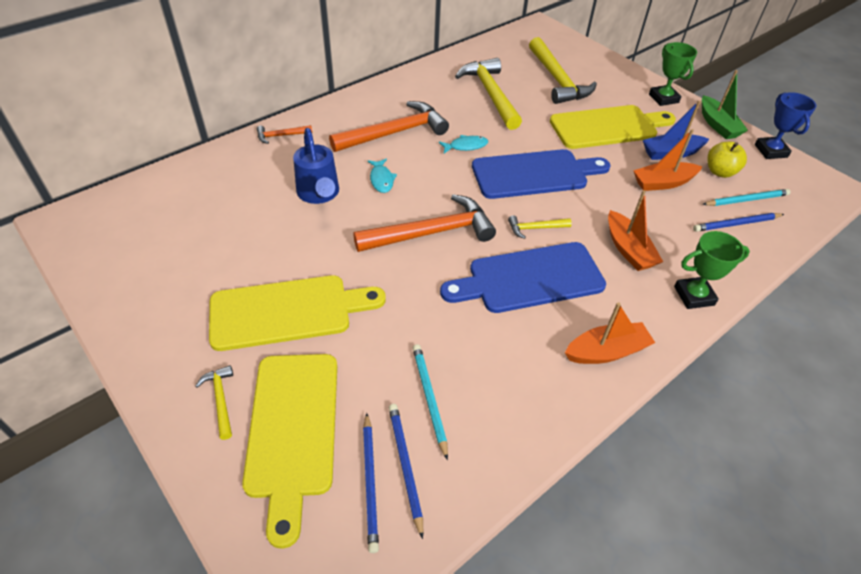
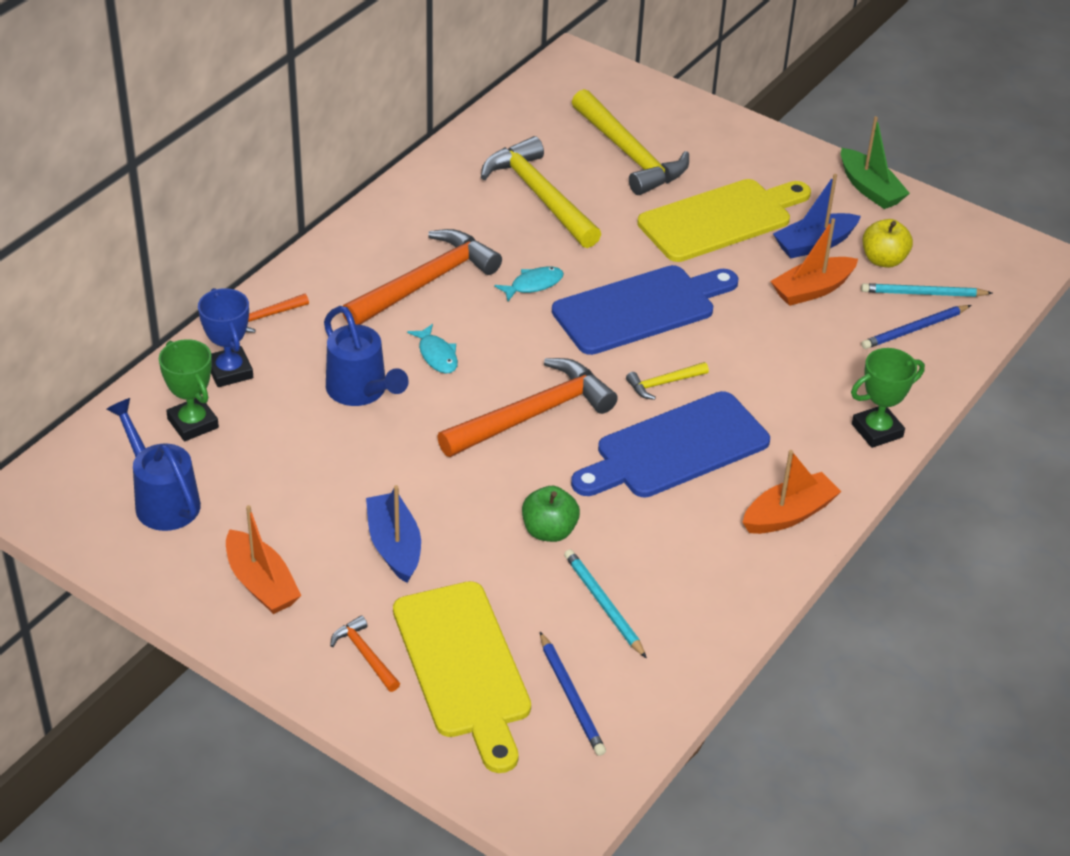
camera: 15 degrees left, 5 degrees down
(145, 242) = (162, 500): none -> blue watering can
(221, 400) = (365, 655): yellow hammer -> orange hammer
(287, 312) = (394, 546): yellow cutting board -> blue boat
(405, 466) = (602, 674): blue pencil -> none
(409, 324) = (549, 531): none -> green apple
(628, 249) = (787, 388): orange boat -> orange boat (261, 583)
(663, 98) = (788, 158): green trophy -> green trophy (193, 423)
(746, 200) = (923, 293): turquoise pencil -> turquoise pencil turned 150 degrees counterclockwise
(771, 151) = (945, 216): blue trophy -> blue trophy (230, 371)

